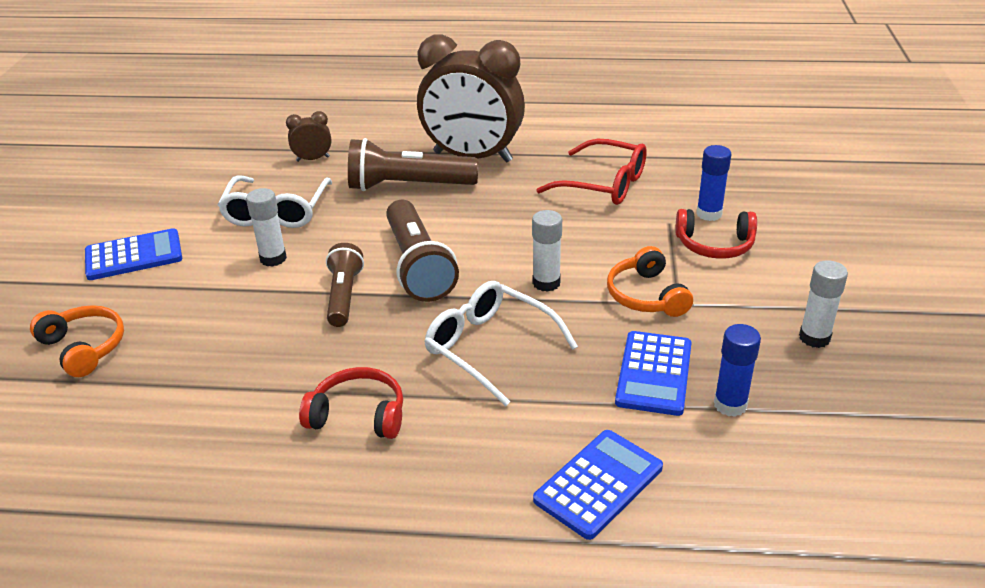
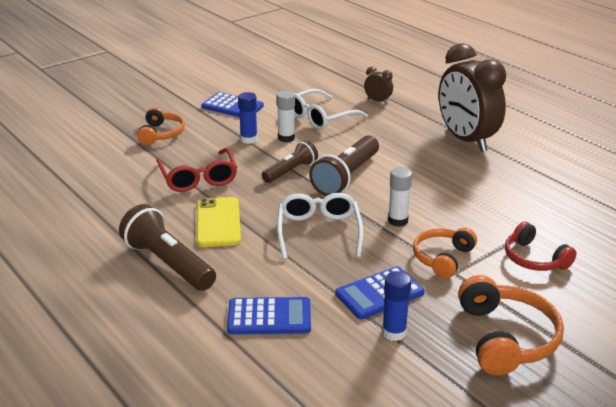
camera: 45 degrees right, 5 degrees down
(358, 414) = (218, 222): red headphones -> yellow phone
(408, 186) = (405, 137): brown flashlight -> brown flashlight (168, 263)
(603, 184) = (521, 191): red glasses -> red glasses (198, 178)
(709, 214) = (562, 242): blue glue stick -> blue glue stick (249, 139)
(814, 338) = (506, 338): white glue stick -> orange headphones

